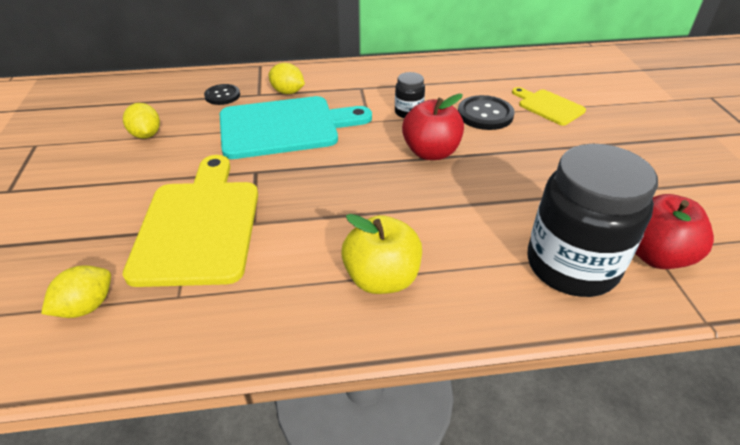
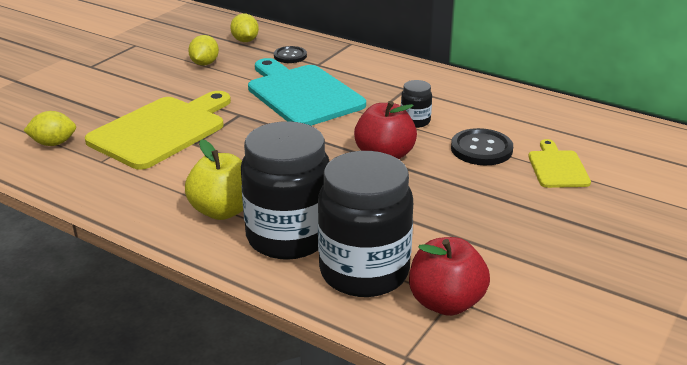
camera: 40 degrees right, 10 degrees down
(285, 127) = (302, 94): turquoise cutting board -> turquoise cutting board turned 150 degrees counterclockwise
(287, 92) = (341, 70): yellow lemon -> yellow lemon (245, 41)
(473, 270) = (288, 237): none -> black jar

